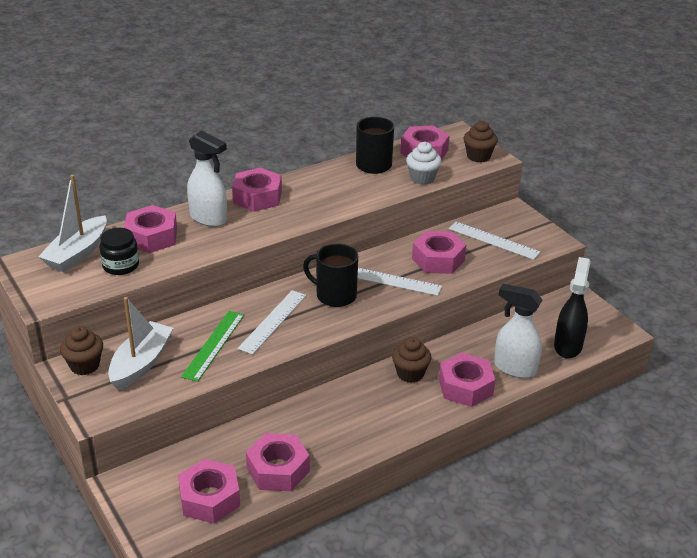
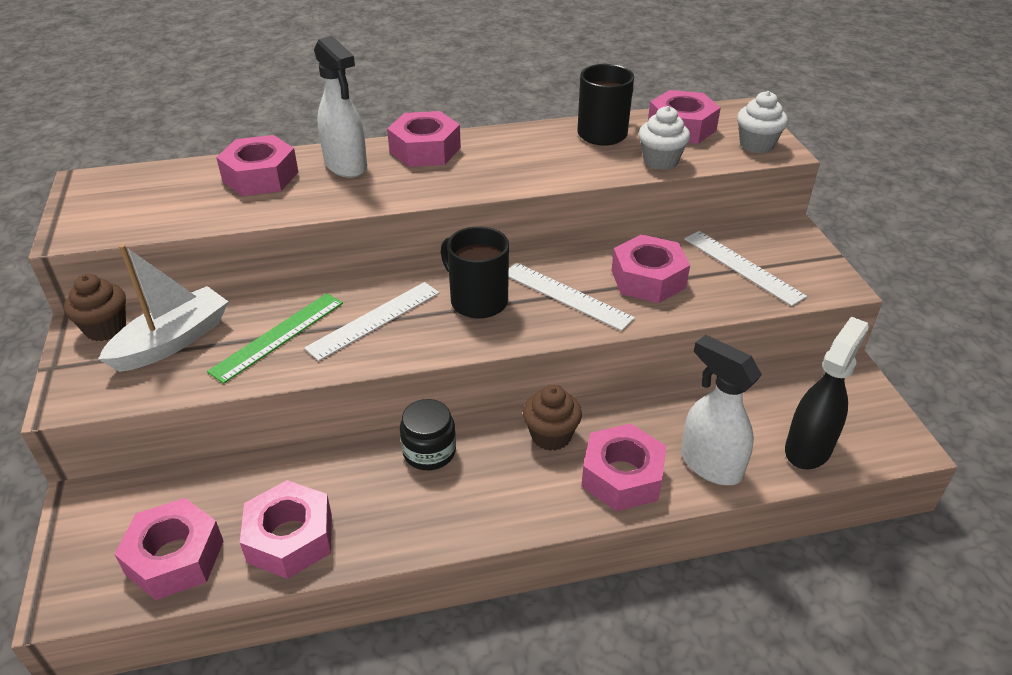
camera: 20 degrees right, 5 degrees up
(77, 253) = (159, 181): white boat -> none
(121, 265) = (196, 205): black jar -> black jar (429, 451)
(478, 156) = (756, 145): brown cupcake -> white cupcake

